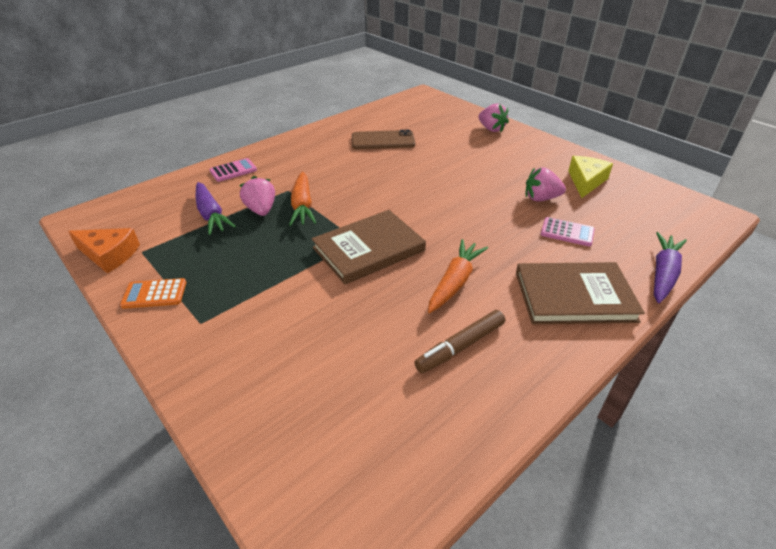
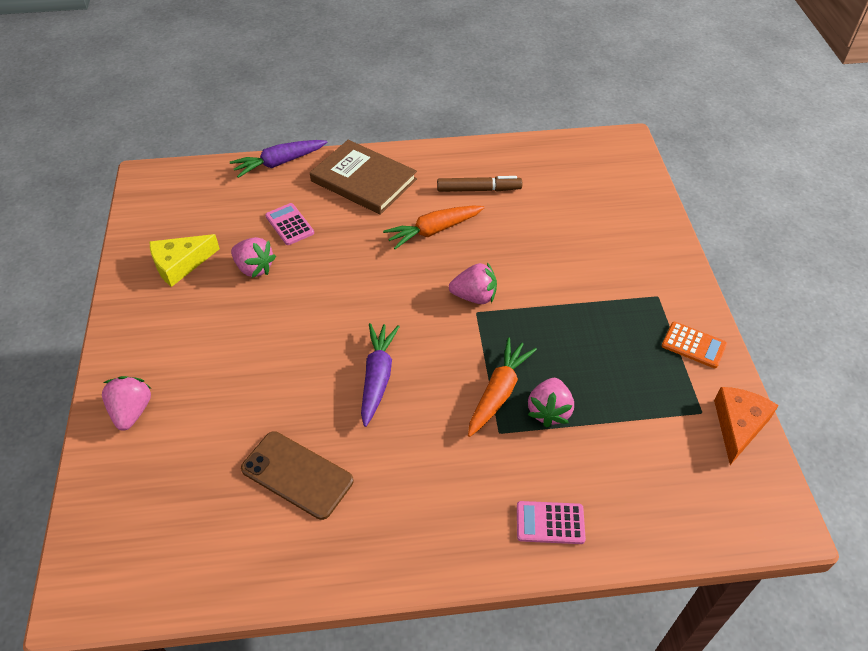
camera: 145 degrees left, 10 degrees up
(109, 255) = (738, 425): orange cheese -> orange cheese turned 60 degrees clockwise
(211, 215) = (610, 435): purple carrot -> purple carrot (377, 377)
(368, 249) = (474, 296): brown book -> pink strawberry

